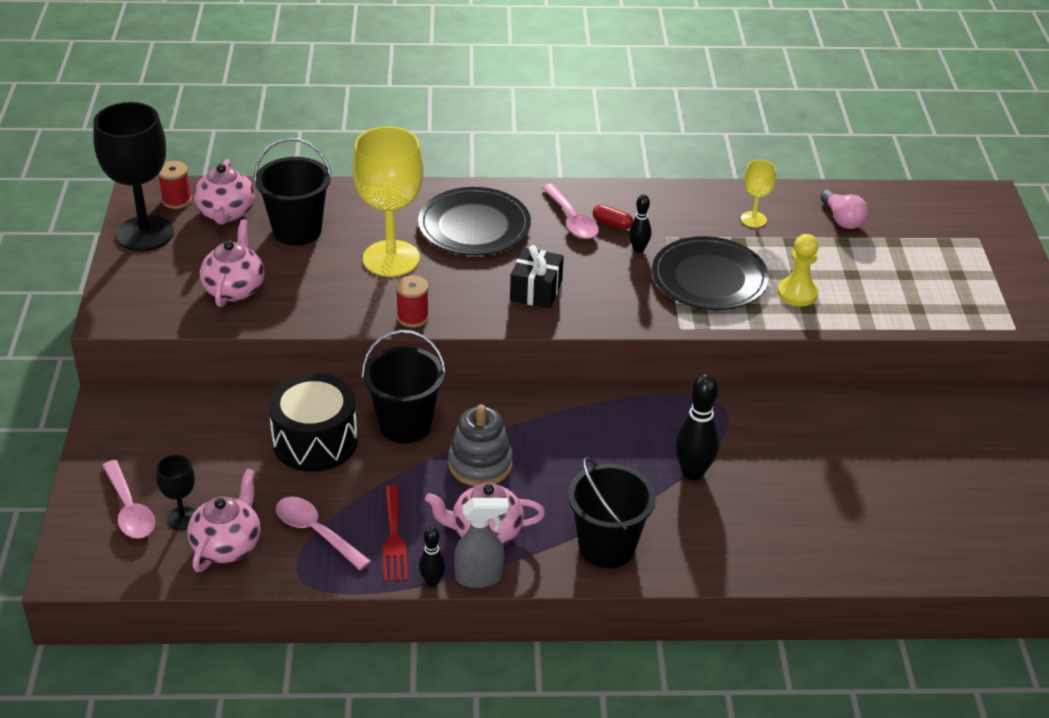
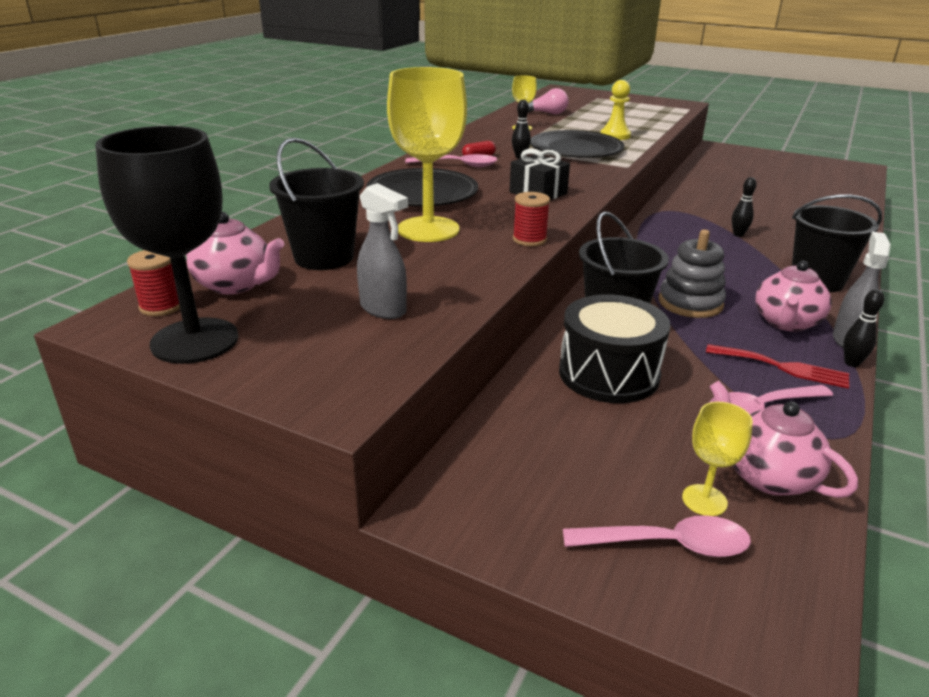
camera: 60 degrees left, 10 degrees down
(182, 518) = (704, 500): black goblet -> yellow goblet
(234, 288) = (383, 309): pink teapot -> grey spray bottle
(693, 472) = (738, 235): black bowling pin -> black bowling pin, size x0.56

